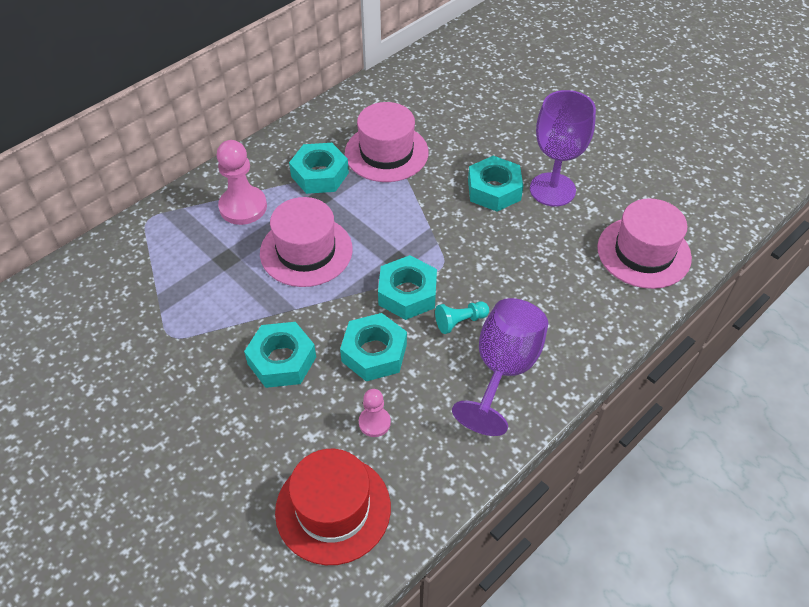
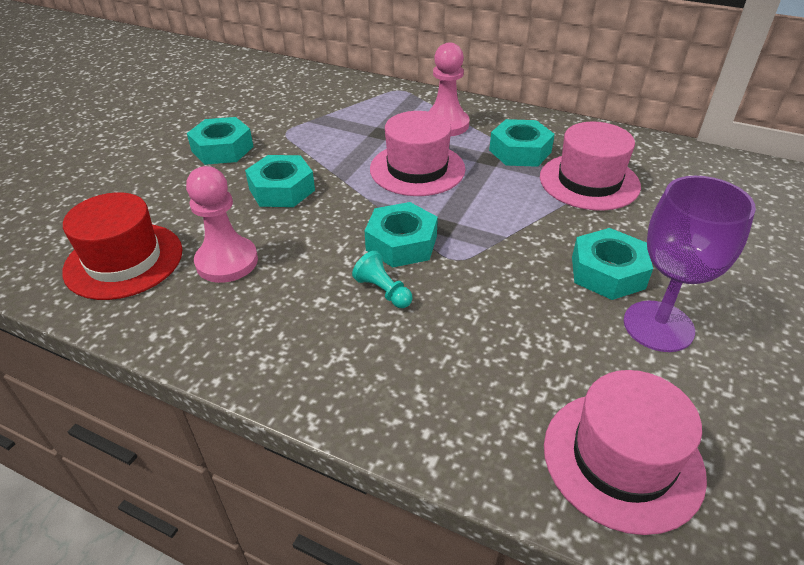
camera: 70 degrees right, 10 degrees down
(374, 353) = (313, 240): turquoise nut -> turquoise nut (222, 149)
(374, 422) = (227, 262): pink pawn -> pink pawn, size x1.80
(503, 369) = (330, 343): purple goblet -> none

